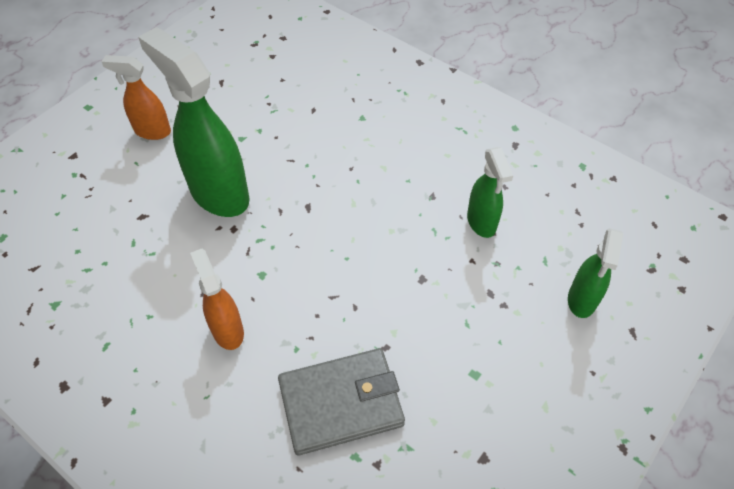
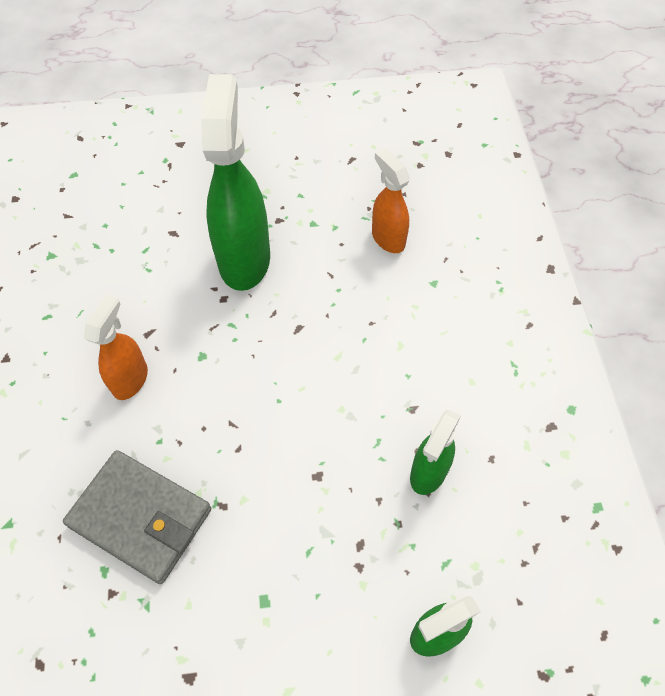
camera: 45 degrees right, 5 degrees up
(152, 131) = (253, 165): orange spray bottle -> orange spray bottle (388, 238)

